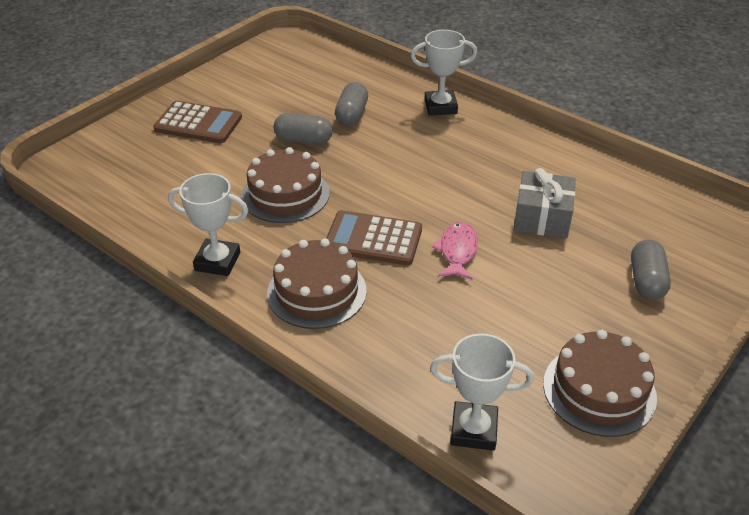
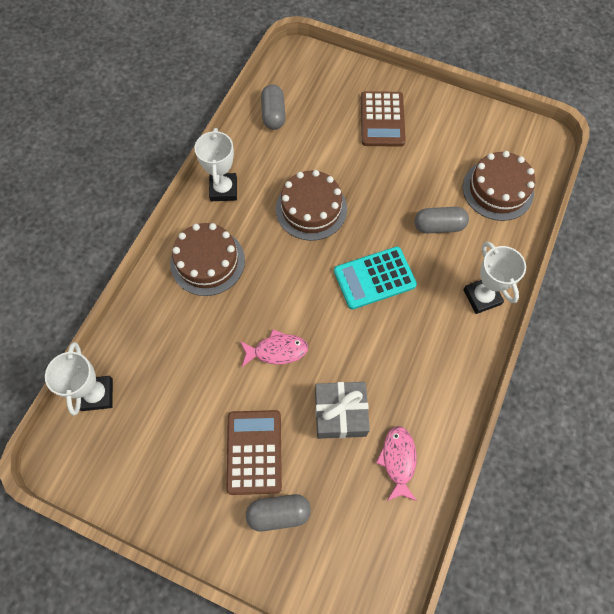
camera: 75 degrees right, 25 degrees up
(303, 140) = (387, 200): grey capsule -> grey capsule (273, 114)
(373, 239) = (275, 285): brown calculator -> brown calculator (254, 452)
(394, 166) = (374, 278): none -> turquoise calculator
(597, 189) = (398, 460): none -> pink fish
(599, 390) = (147, 480): brown cake -> brown cake (498, 190)

